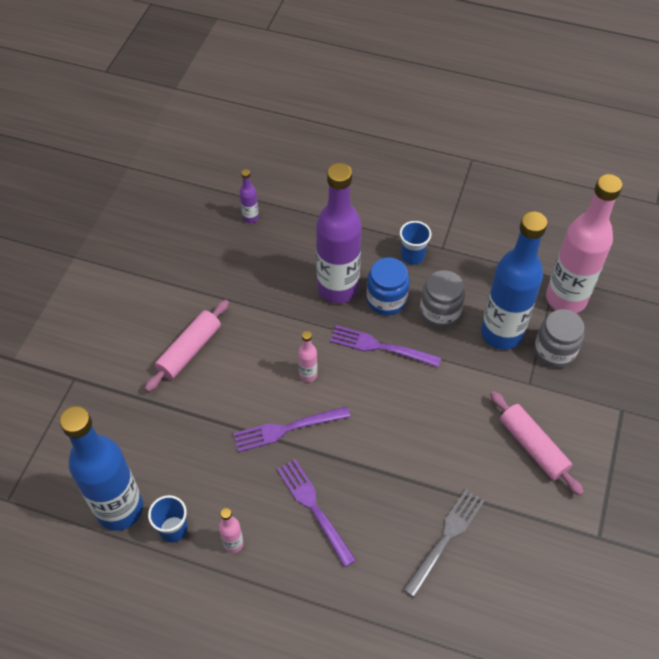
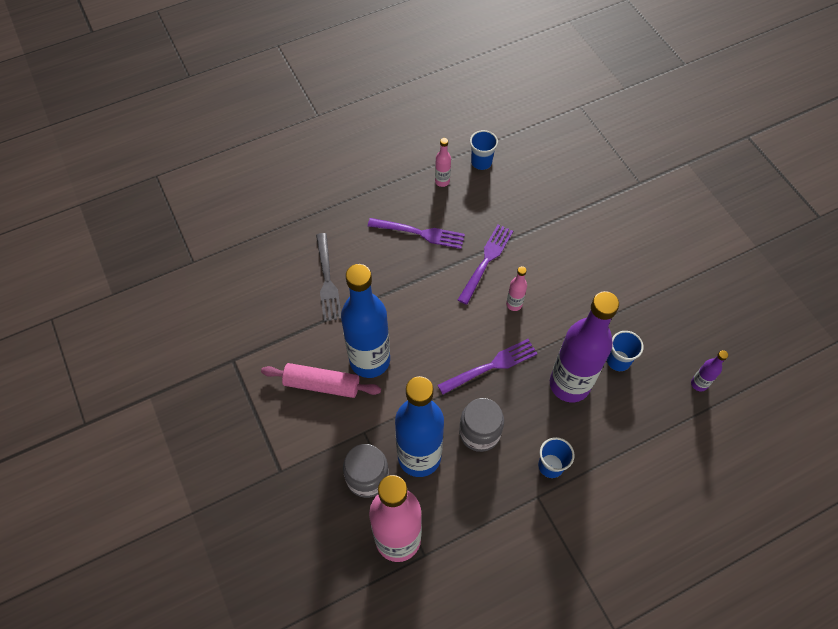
camera: 135 degrees right, 5 degrees up
(120, 509) = (520, 148): blue bottle -> blue bottle (370, 360)
(189, 350) = (602, 254): pink rolling pin -> none
(283, 273) = (618, 360): none -> blue cup
(386, 300) = (527, 407): blue jar -> none

